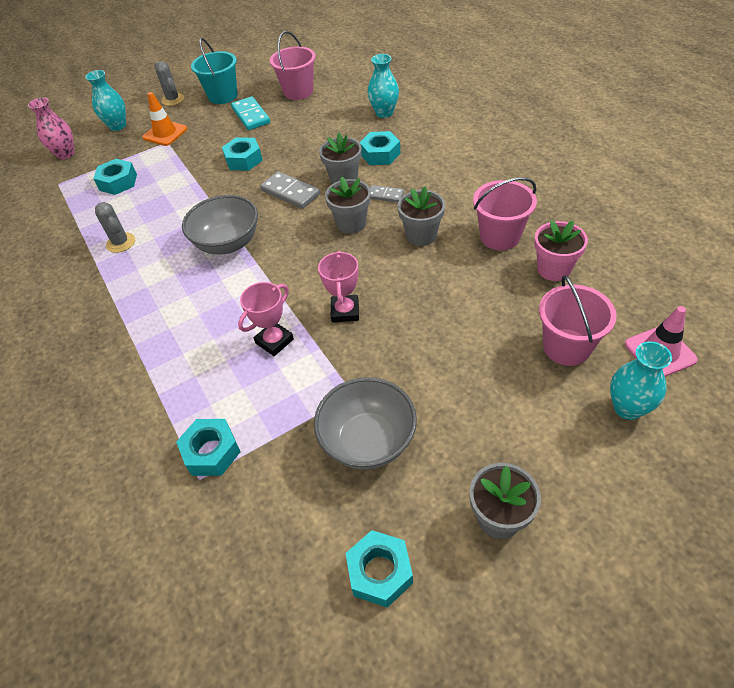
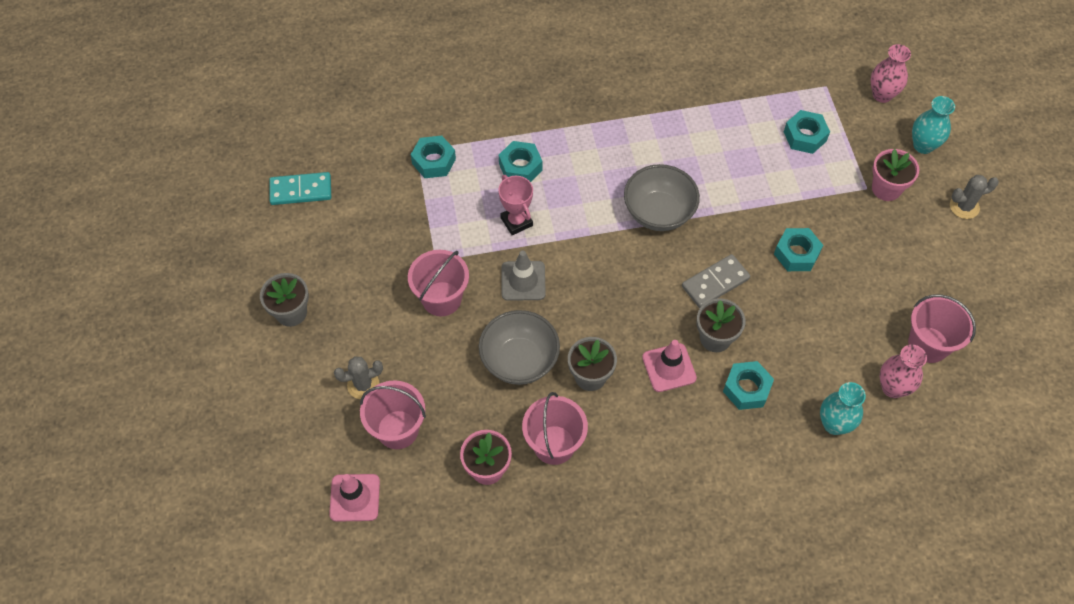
camera: 105 degrees right, 10 degrees up
(121, 243) = (701, 130): grey cactus -> grey cactus (363, 385)
(165, 133) = (886, 189): orange traffic cone -> pink flower pot
(223, 96) = (951, 260): turquoise bucket -> none
(251, 115) = (890, 280): turquoise domino -> turquoise domino (301, 190)
(340, 98) = (892, 388): none -> pink vase
(345, 311) = (523, 281): pink trophy -> grey traffic cone
(351, 223) = (638, 322): grey flower pot -> none
(368, 441) = (390, 257): grey bowl -> grey bowl (519, 360)
(380, 572) = (296, 233): turquoise nut -> turquoise nut (520, 167)
(385, 195) = (669, 367): grey domino -> pink traffic cone
(399, 369) = (441, 299): none -> pink bucket
(627, 408) = (321, 440): turquoise vase -> none

